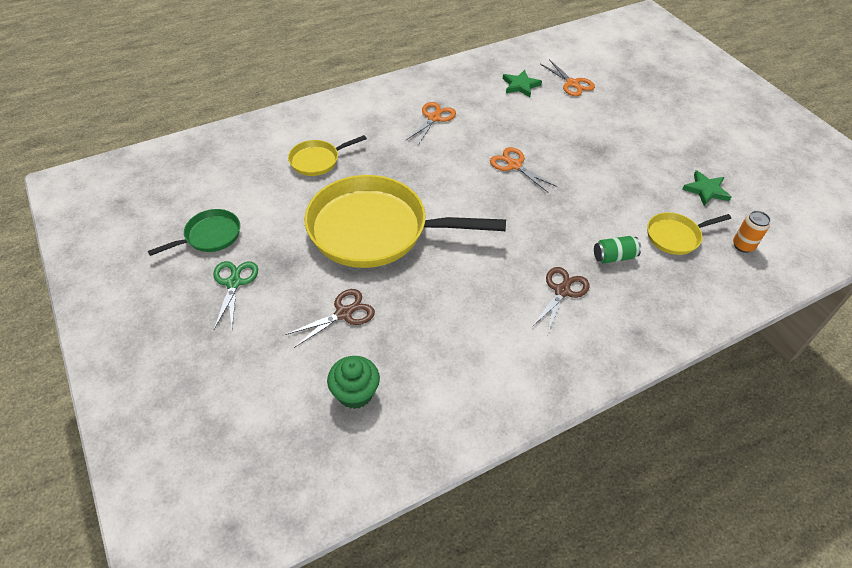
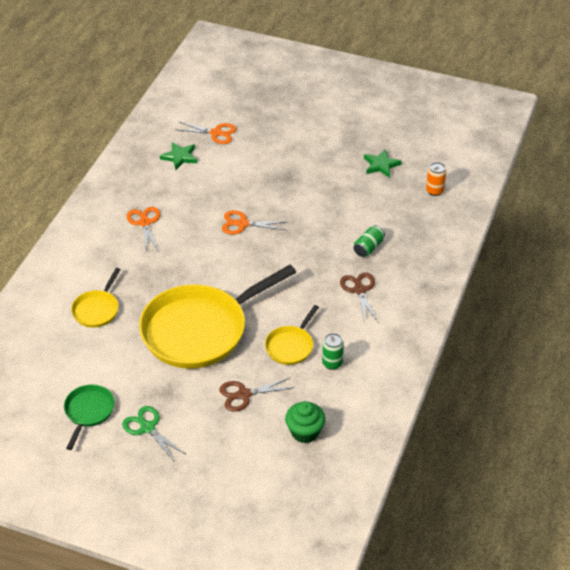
camera: 40 degrees left, 5 degrees down
(344, 313) = (244, 395): brown scissors -> brown scissors turned 120 degrees counterclockwise
(457, 344) = (332, 363): none -> green can
(675, 236) = (391, 210): yellow pan -> yellow pan (290, 346)

